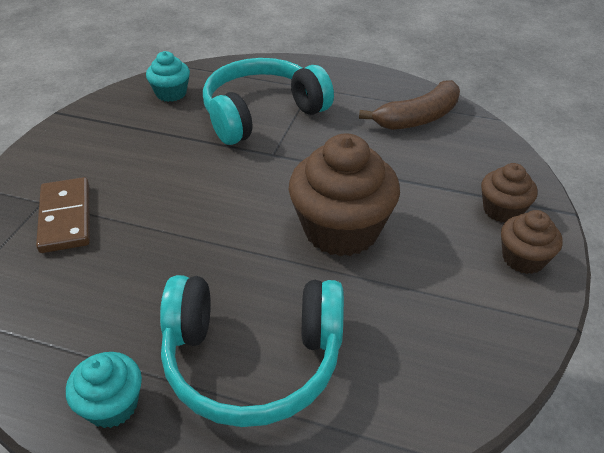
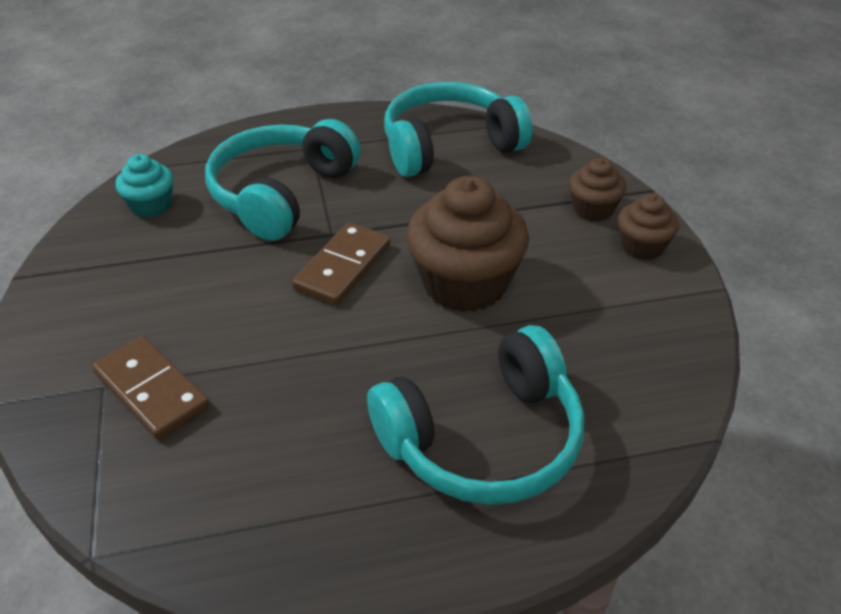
camera: 30 degrees left, 0 degrees up
(112, 405) = (384, 545): turquoise cupcake -> none
(260, 181) = (343, 267): none -> brown domino
(418, 118) = (449, 145): brown banana -> turquoise headphones

